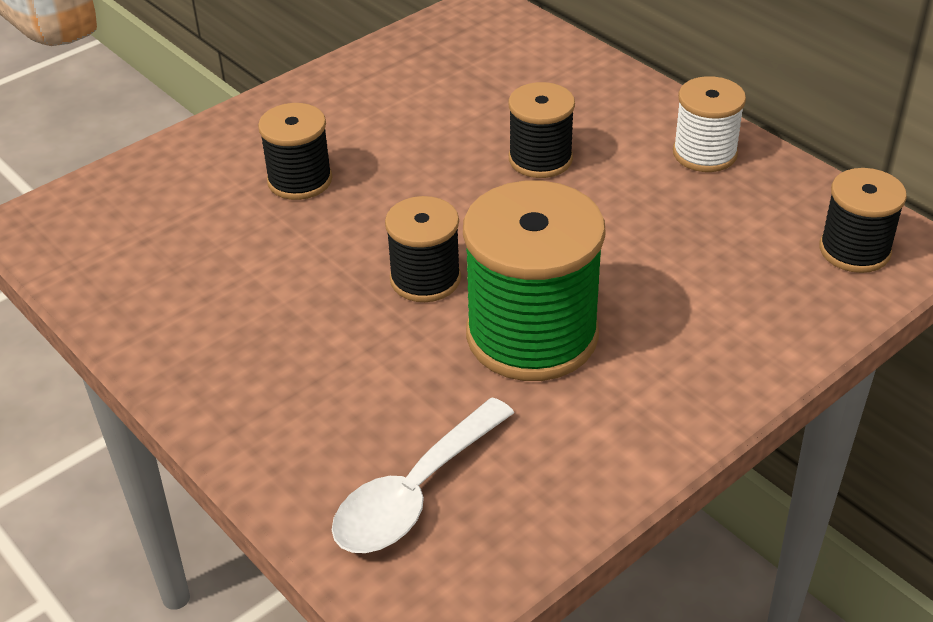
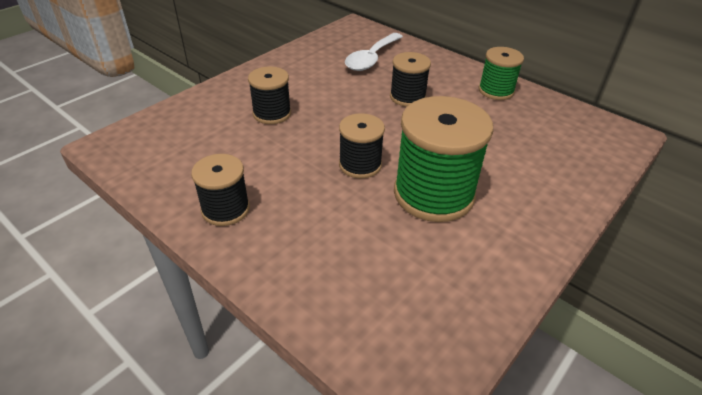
camera: 10 degrees left, 0 degrees up
(414, 493) = (389, 302): white spoon -> white spoon (371, 58)
(704, 153) = (496, 91): white spool -> green spool
(854, 250) = (597, 136): black spool -> black spool (225, 209)

